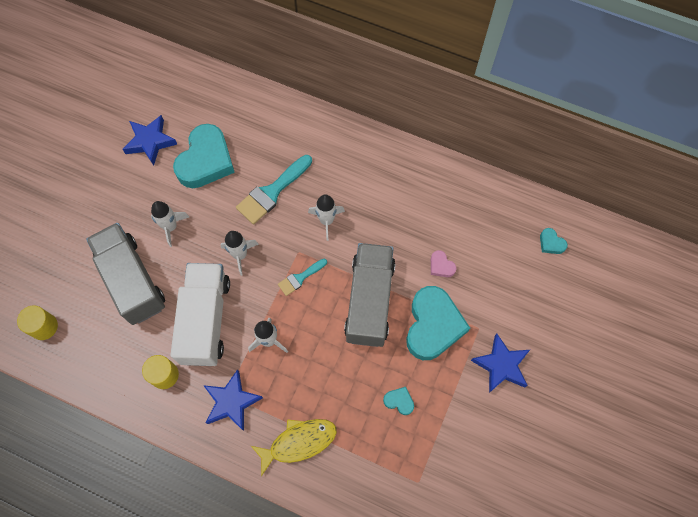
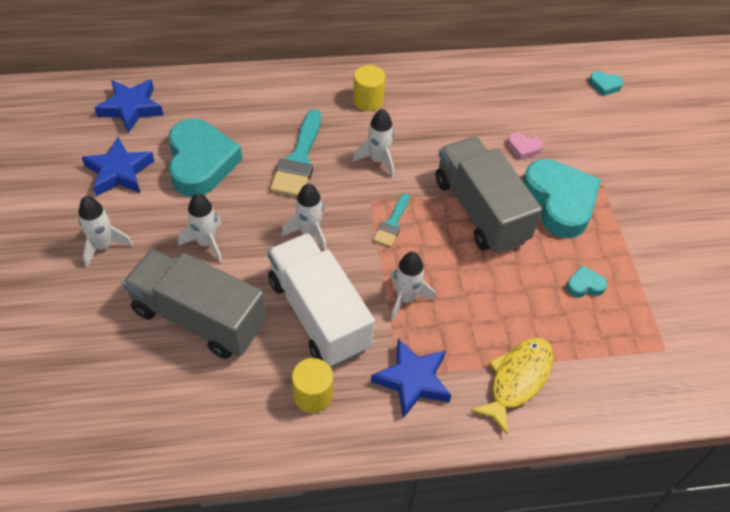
camera: 35 degrees left, 15 degrees down
(44, 326) = (117, 423): yellow cylinder -> yellow cylinder (368, 100)
(108, 195) = (103, 246): none -> white rocket
(501, 365) = (650, 205): blue star -> blue star (131, 108)

